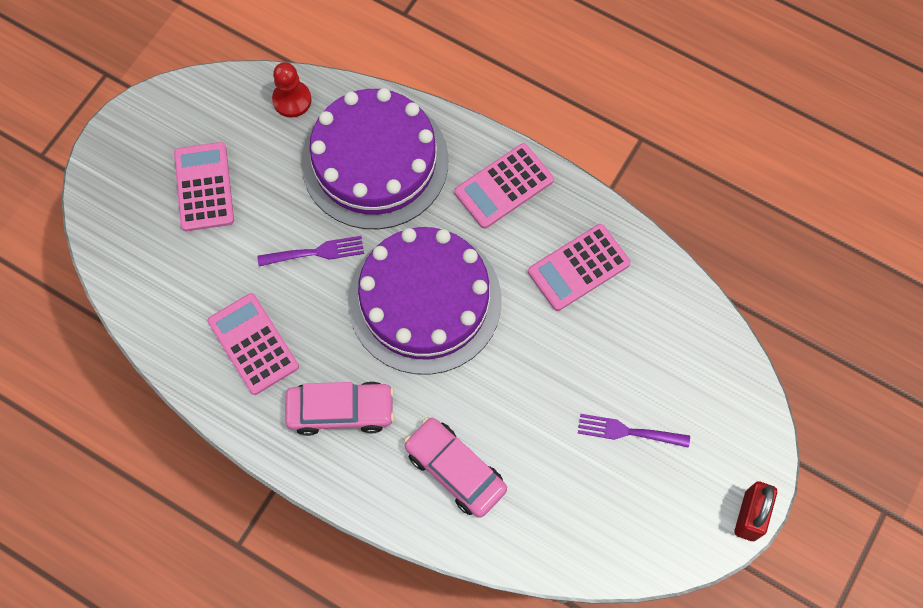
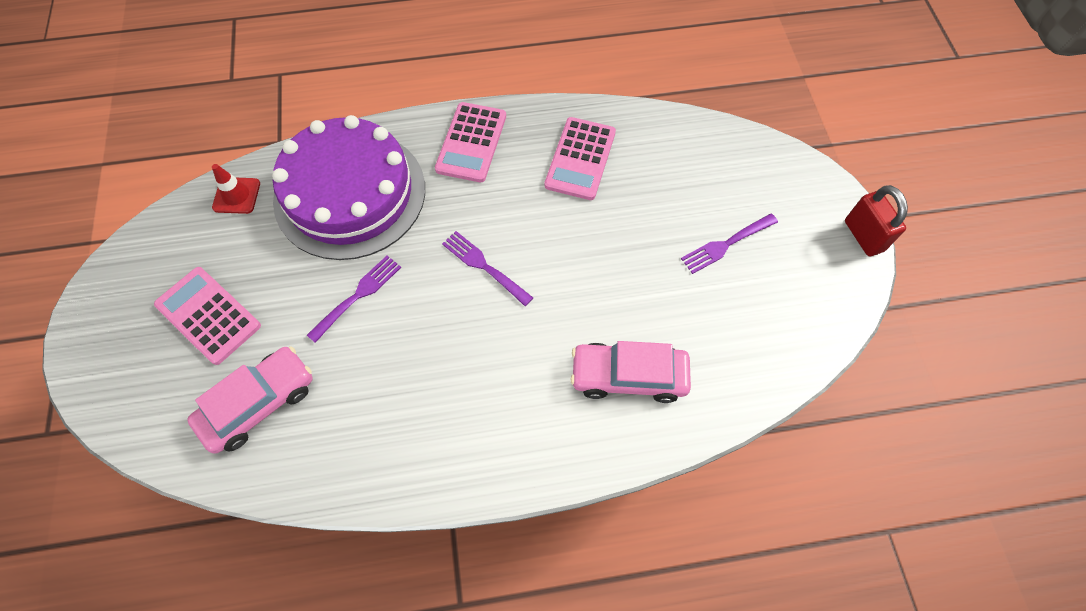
camera: 40 degrees left, 5 degrees down
(253, 344) = (364, 411): pink calculator -> none
(292, 100) = (236, 195): red pawn -> red traffic cone
(341, 411) = (491, 405): pink car -> pink car (259, 403)
(424, 300) = (484, 266): purple cake -> purple fork

